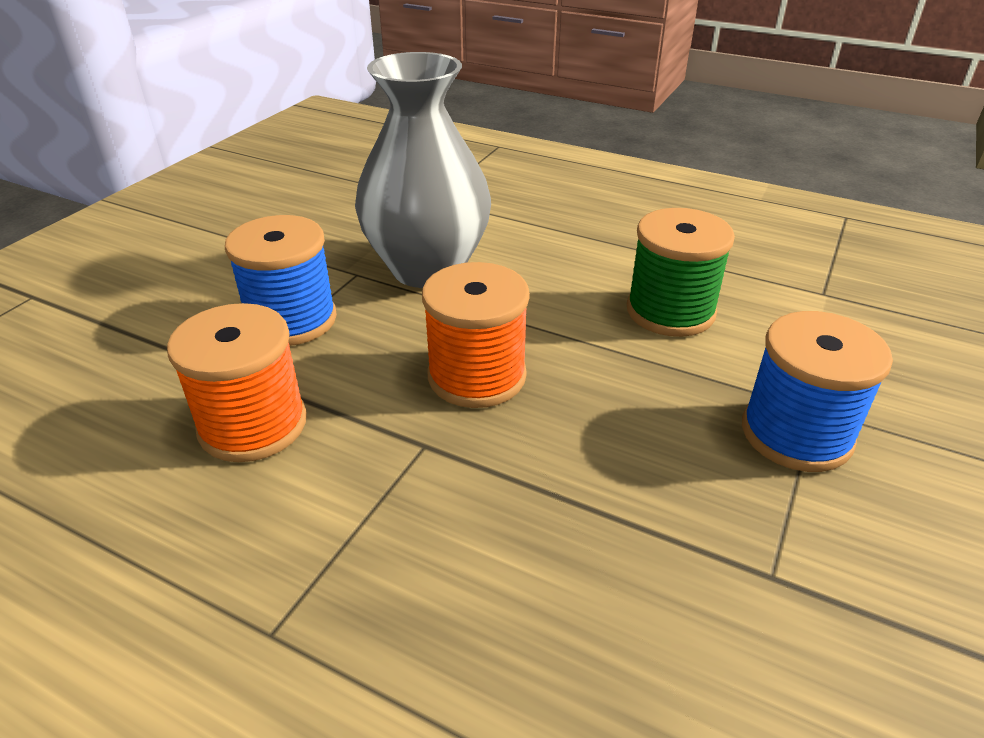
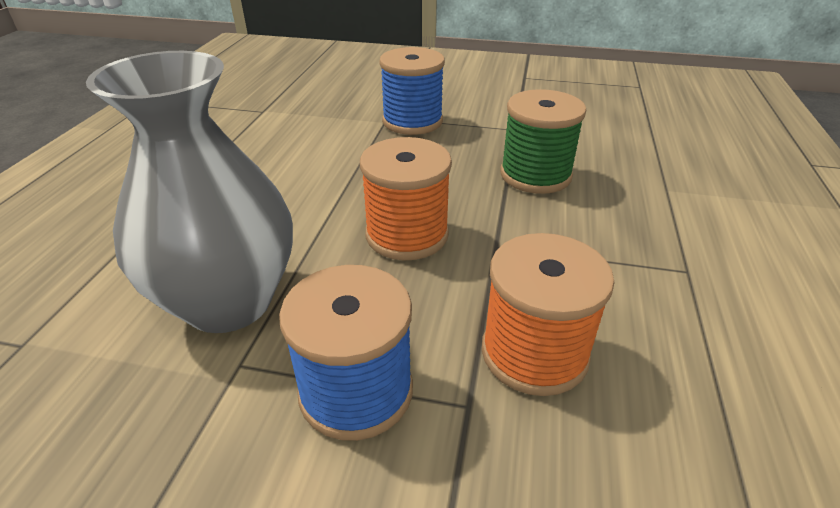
camera: 105 degrees left, 0 degrees up
(670, 311) = (295, 160): green spool -> green spool (535, 175)

